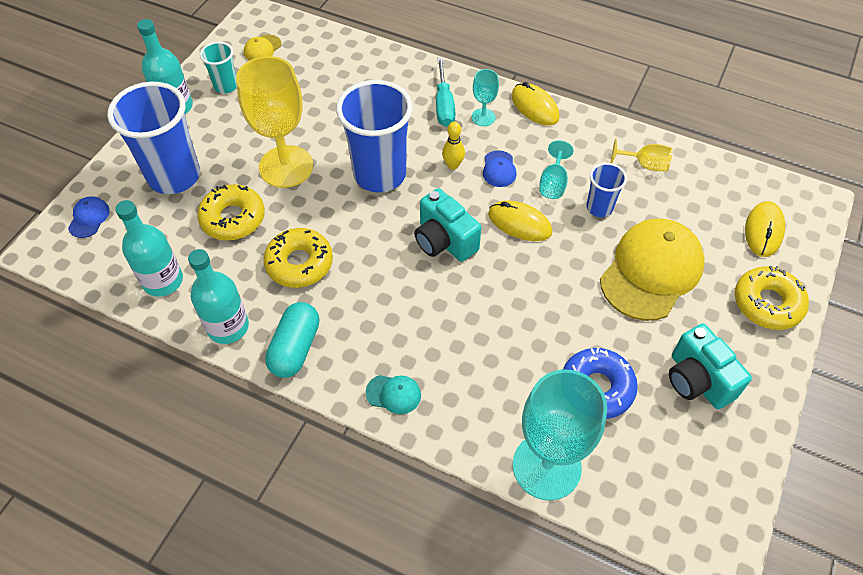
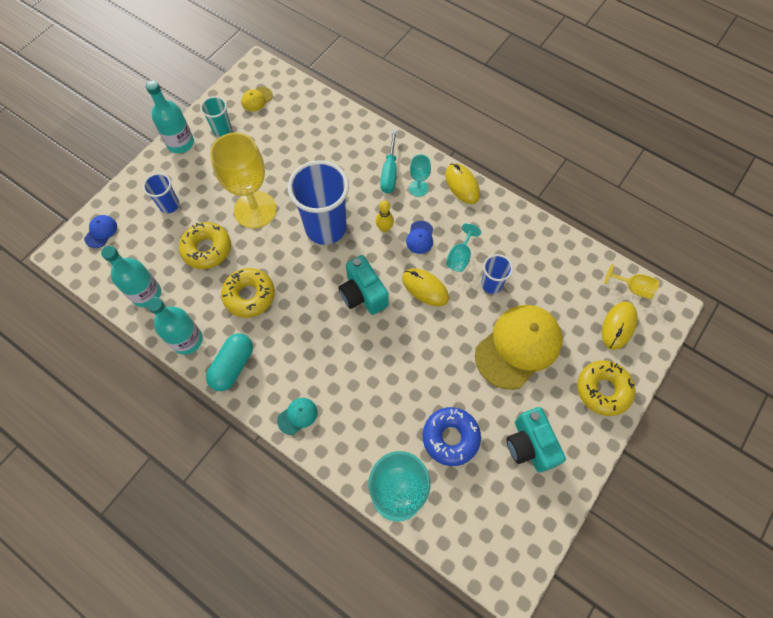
camera: 10 degrees right, 10 degrees up
(174, 176) = (169, 205): blue cup -> blue cup, size x0.50
(393, 394) = (297, 416): turquoise cap -> turquoise cap turned 60 degrees counterclockwise
(645, 165) = (538, 251): yellow goblet -> yellow goblet (632, 288)

